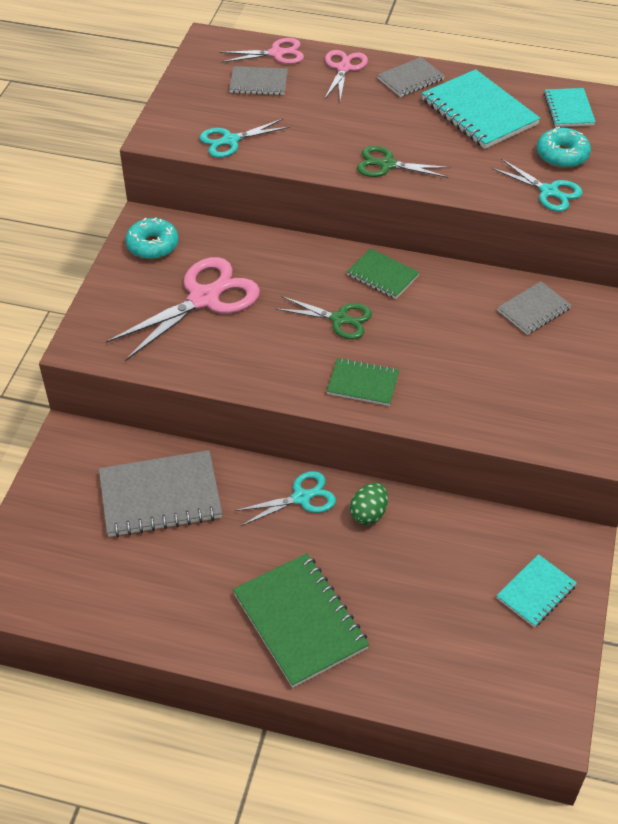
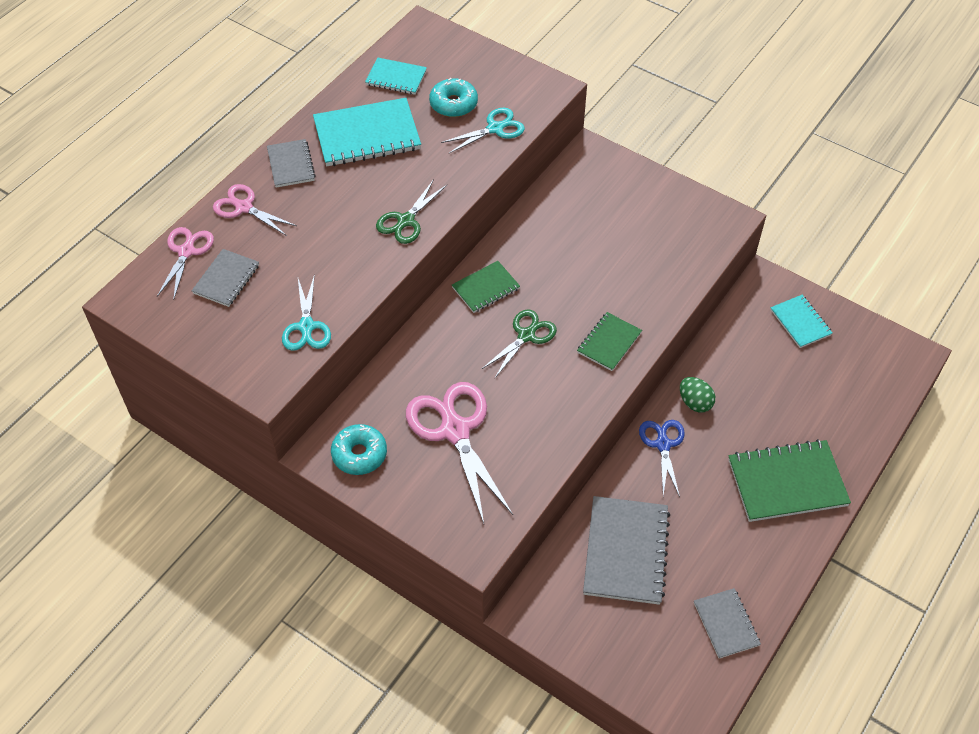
camera: 70 degrees left, 5 degrees up
(301, 497) = (663, 444): turquoise scissors -> blue scissors
(534, 310) = (571, 203): grey notebook -> grey notebook (726, 624)

